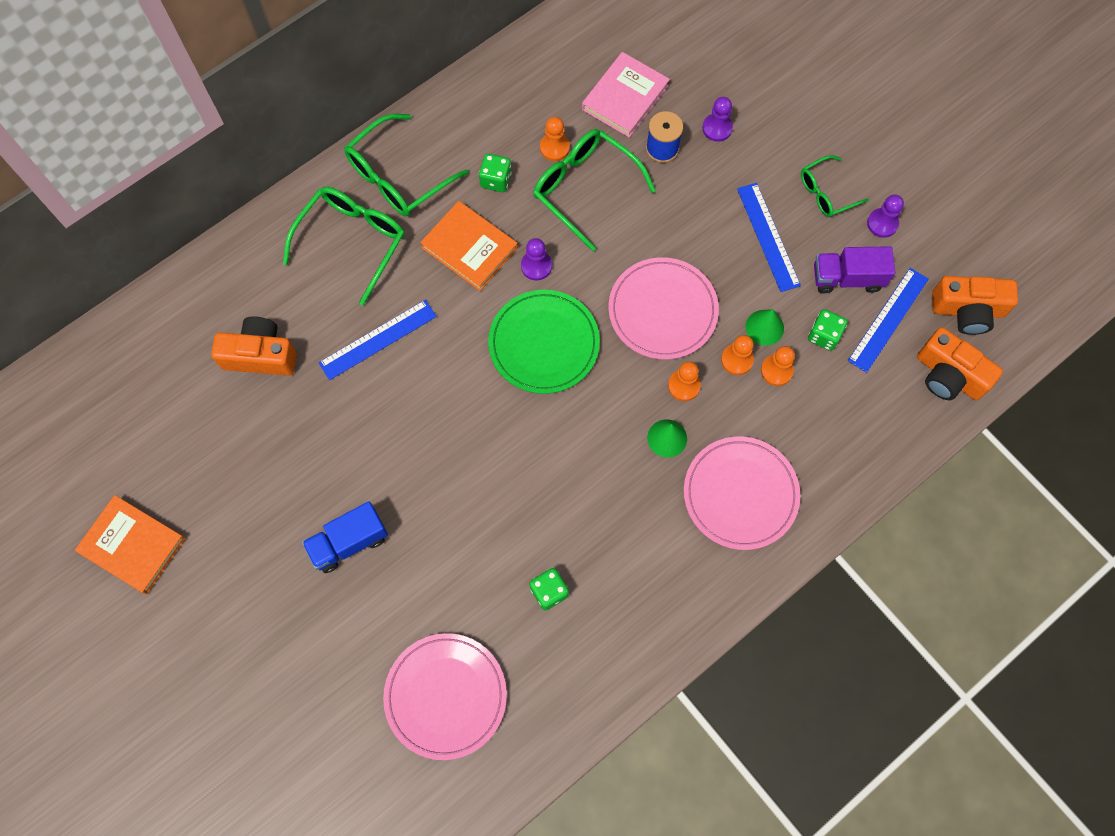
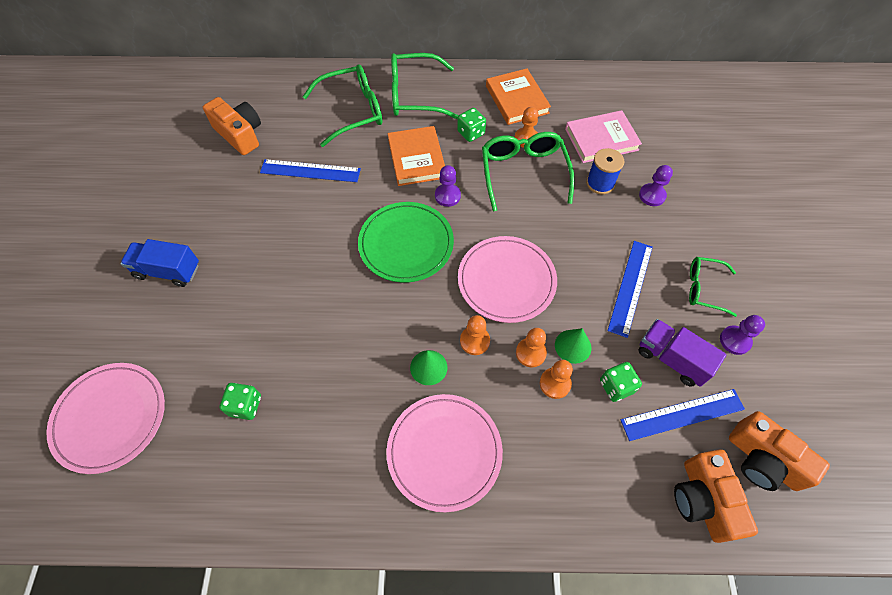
camera: 40 degrees right, 10 degrees down
(133, 545) = (65, 182): orange book -> orange book (517, 99)

